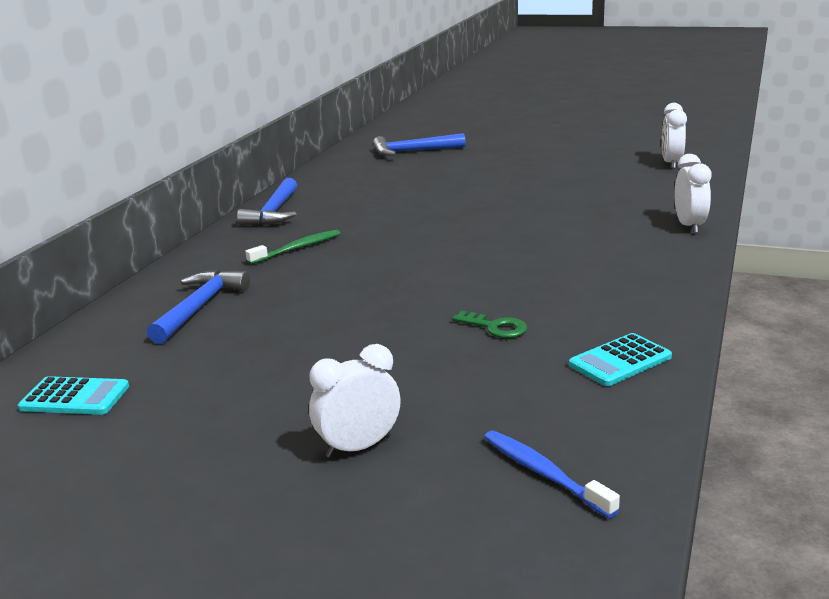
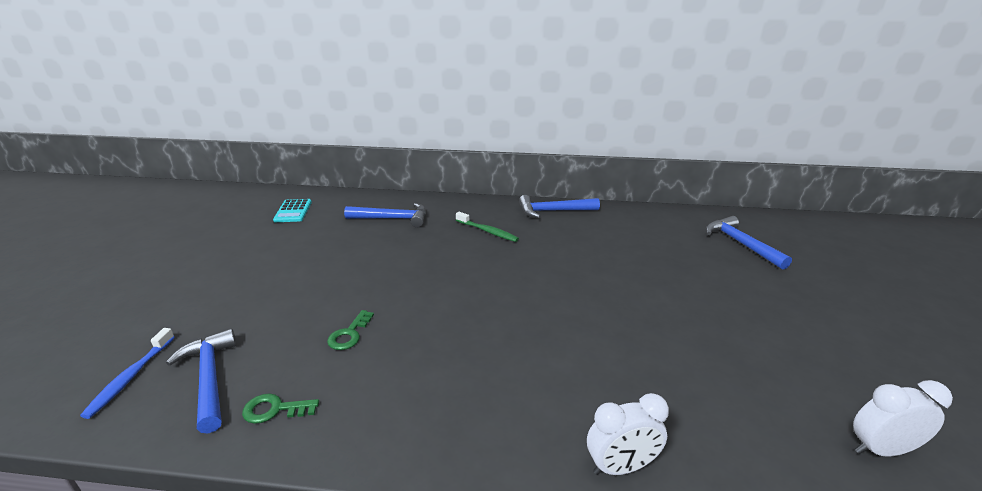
camera: 75 degrees right, 5 degrees up
(358, 447) = (203, 299): white clock -> none
(544, 474) = (131, 377): blue toothbrush -> blue toothbrush turned 150 degrees clockwise
(559, 410) = (209, 378): none -> blue hammer
(620, 361) = (275, 409): turquoise calculator -> green key

